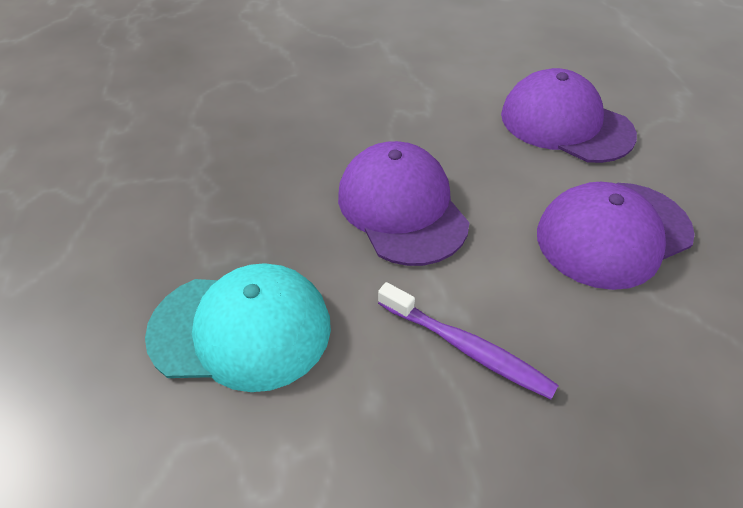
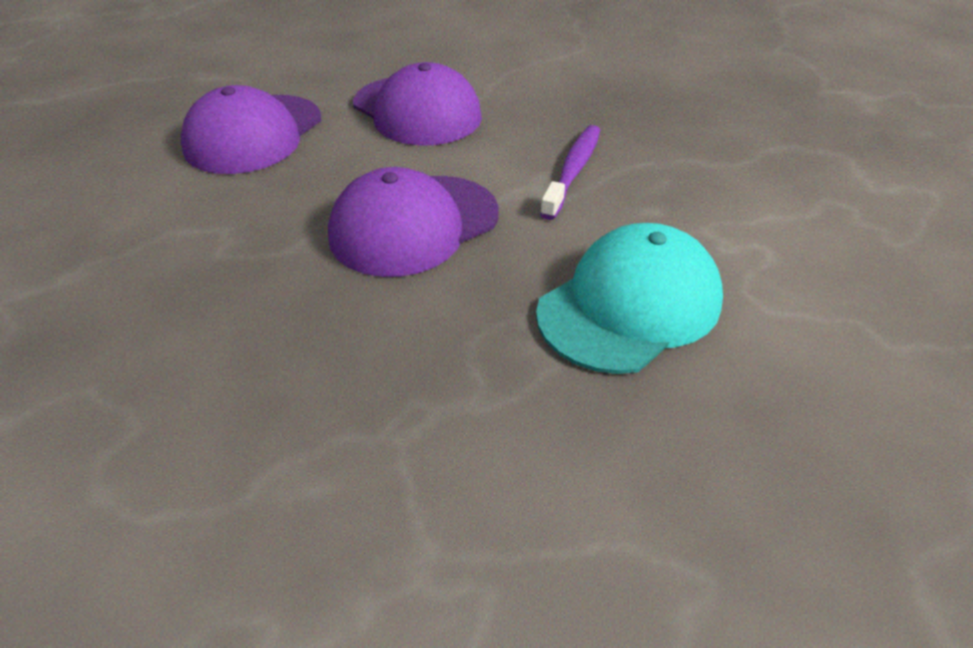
camera: 105 degrees left, 5 degrees down
(241, 329) = (630, 305): turquoise cap -> turquoise cap turned 60 degrees clockwise

